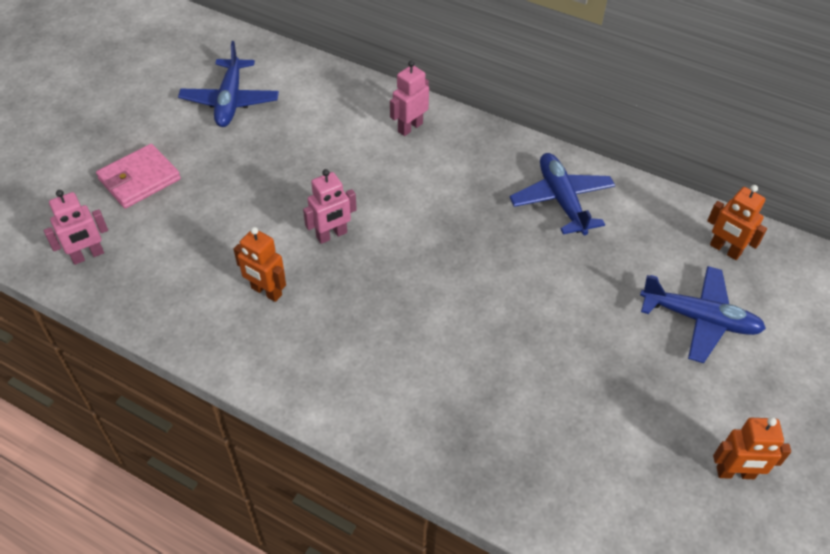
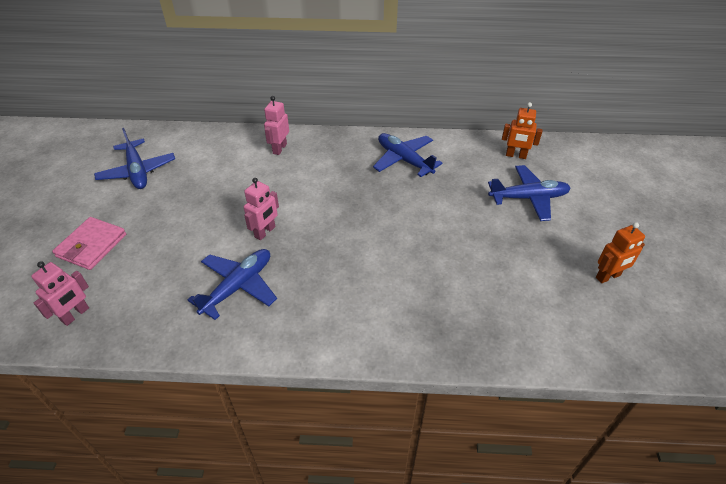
camera: 25 degrees left, 5 degrees down
(266, 292) = (238, 286): orange robot -> blue plane

